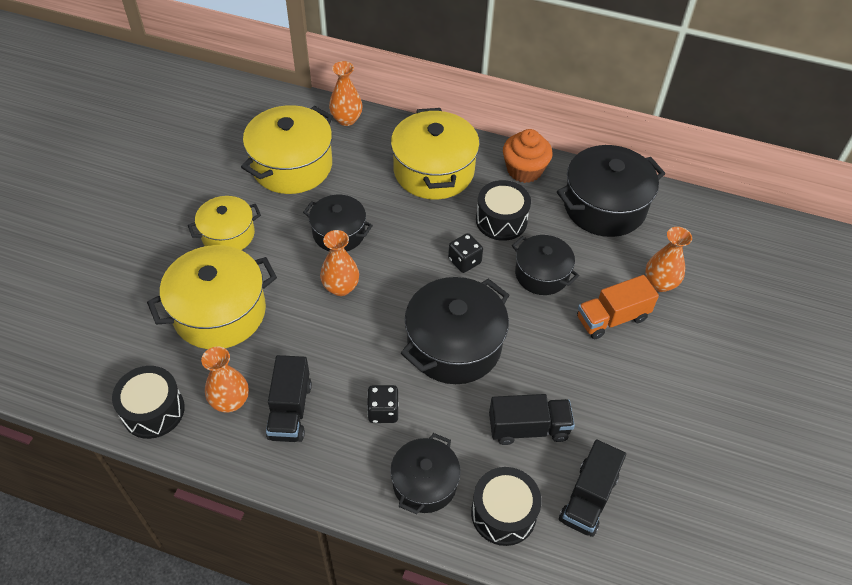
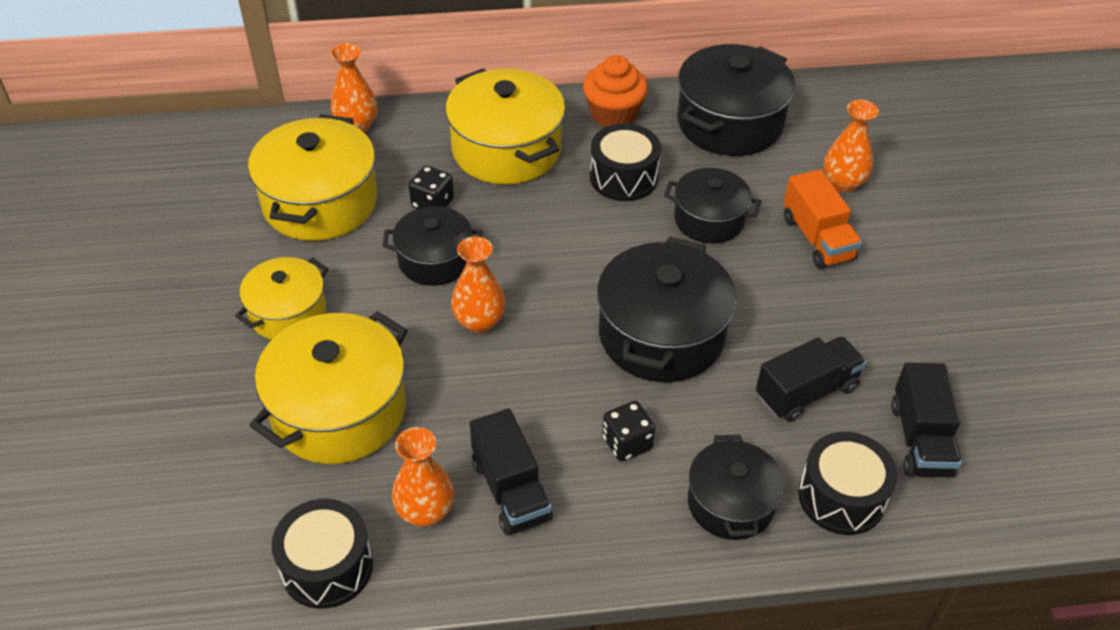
camera: 25 degrees left, 5 degrees down
(464, 261) = (611, 237): black dice -> black dice (432, 203)
(612, 318) = (817, 238): orange truck -> orange truck turned 60 degrees counterclockwise

